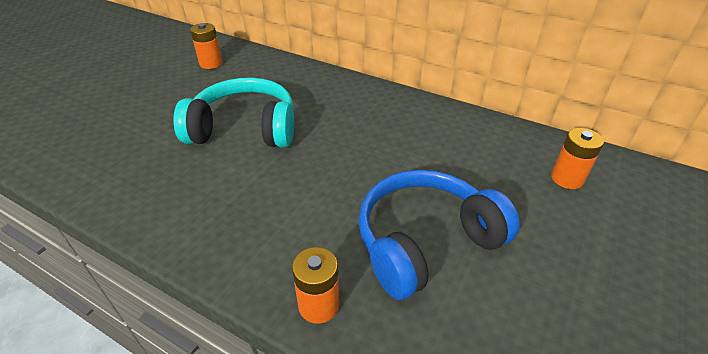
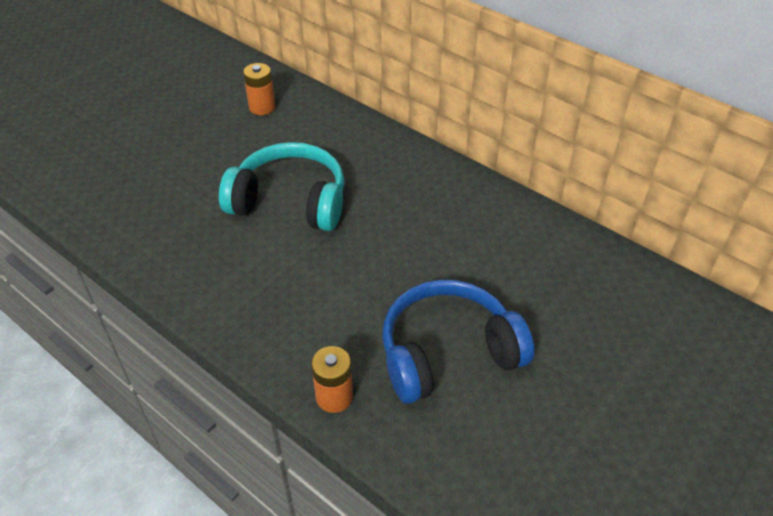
camera: 10 degrees right, 5 degrees up
(567, 178) = (620, 306): orange battery -> none

